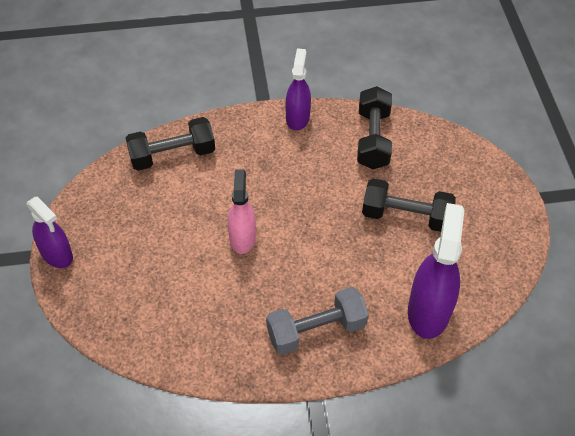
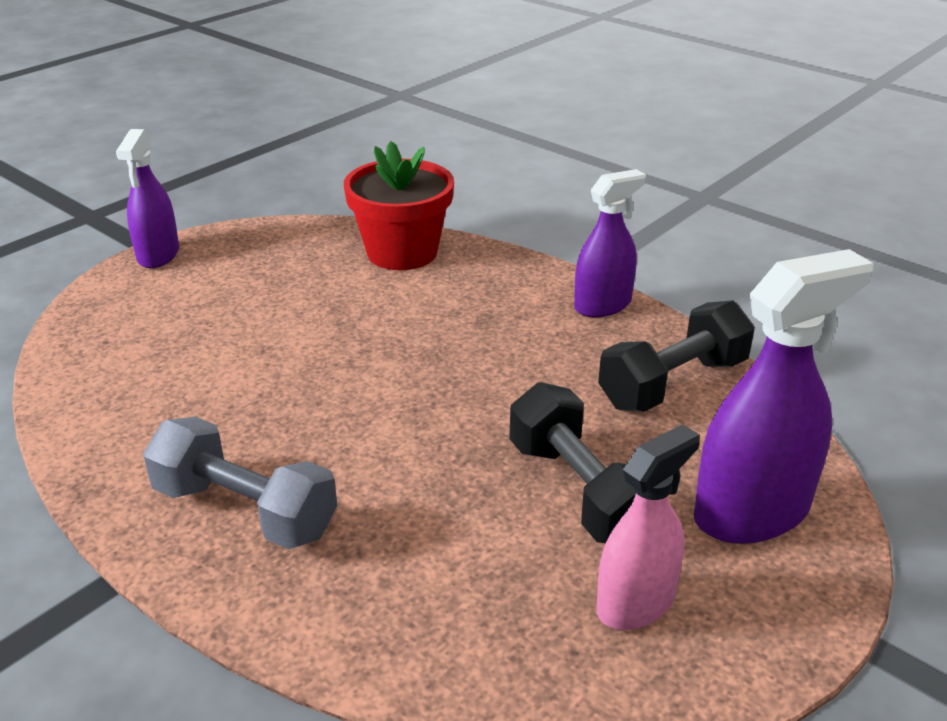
camera: 50 degrees right, 20 degrees down
(172, 155) = (402, 252): black dumbbell -> red flower pot
(242, 238) = (338, 362): pink spray bottle -> pink spray bottle (635, 603)
(428, 311) = (419, 623): purple spray bottle -> purple spray bottle (751, 512)

